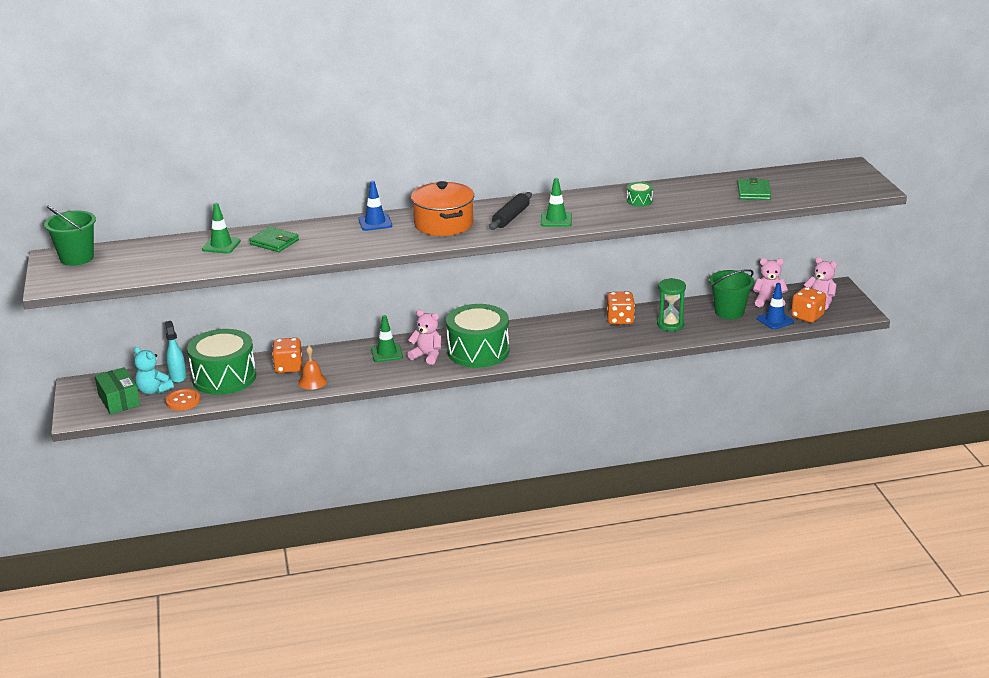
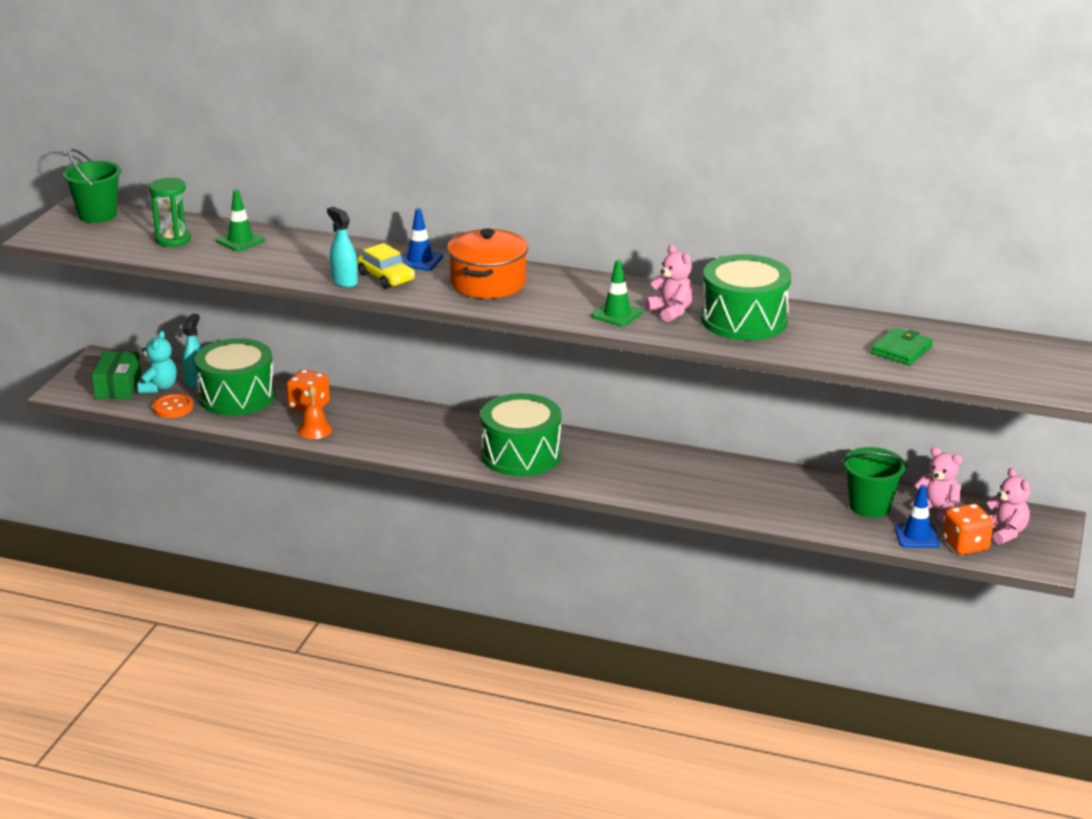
camera: 30 degrees right, 0 degrees up
(153, 390) = (158, 387): turquoise teddy bear -> turquoise teddy bear turned 150 degrees counterclockwise
(274, 242) = (294, 252): green wallet -> none
(340, 251) = (344, 281): none -> turquoise spray bottle
(367, 240) = (386, 277): none -> yellow car
(387, 353) = (423, 424): green traffic cone -> none
(427, 356) = (461, 442): pink teddy bear -> pink teddy bear (671, 311)
(511, 217) = (570, 297): black rolling pin -> none
(620, 320) = (723, 471): orange dice -> none
(639, 201) = (744, 320): green drum -> green drum, size x2.50
(670, 325) = (777, 497): green hourglass -> green hourglass (173, 240)

